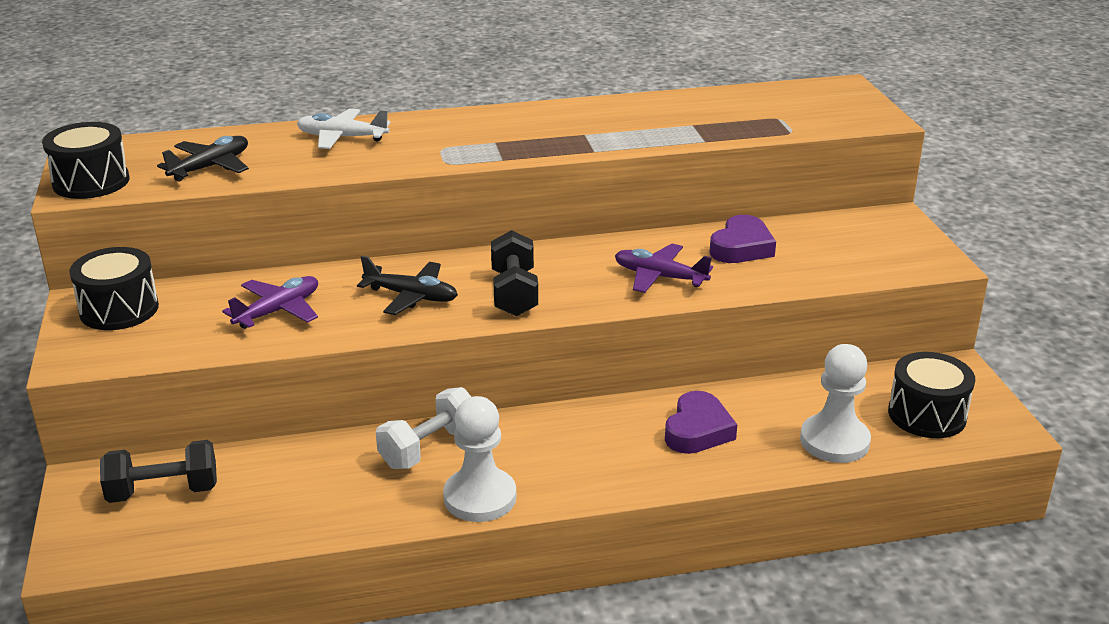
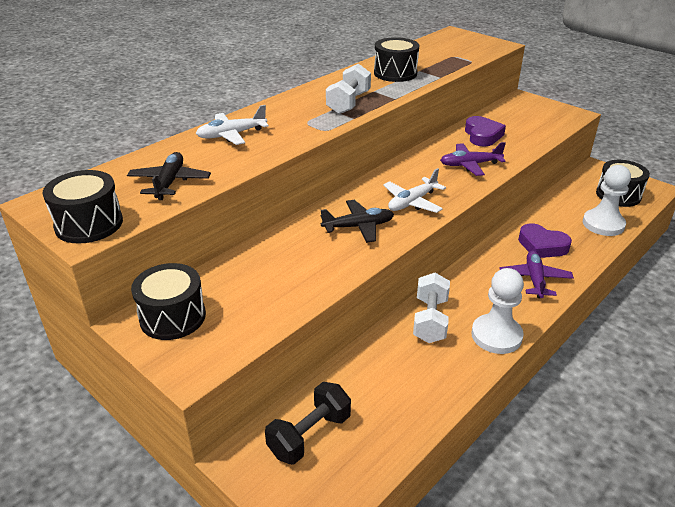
camera: 35 degrees left, 5 degrees up
(278, 311) = (290, 270): purple plane -> purple plane (534, 279)
(514, 293) = (412, 202): black dumbbell -> white plane
(527, 140) = (348, 103): none -> white dumbbell
(652, 119) = (395, 73): none -> black drum
(697, 430) = (542, 246): purple heart -> purple heart turned 135 degrees clockwise

